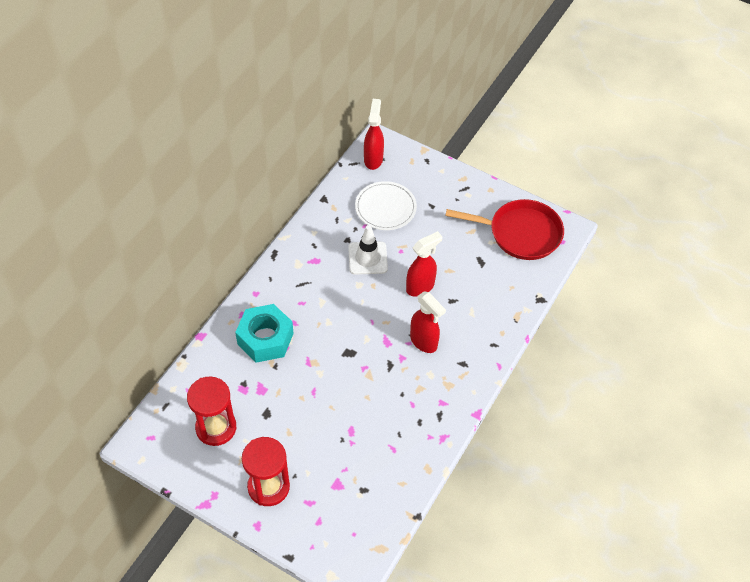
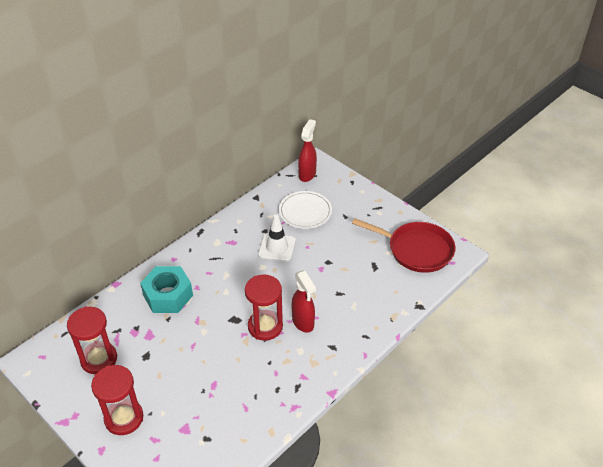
camera: 15 degrees right, 10 degrees down
(384, 354) = (265, 326): none -> red hourglass
(420, 287) = (315, 277): red spray bottle -> none

